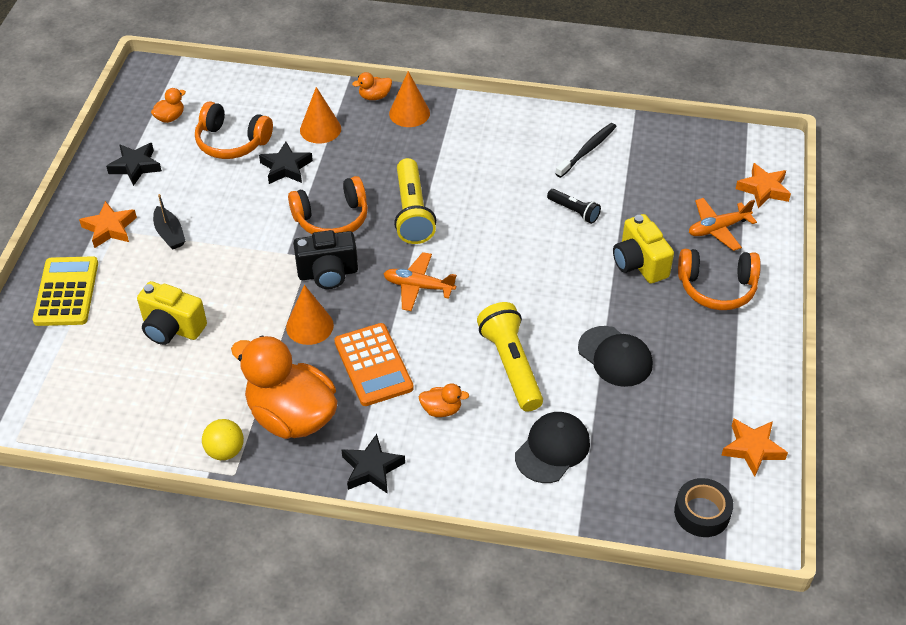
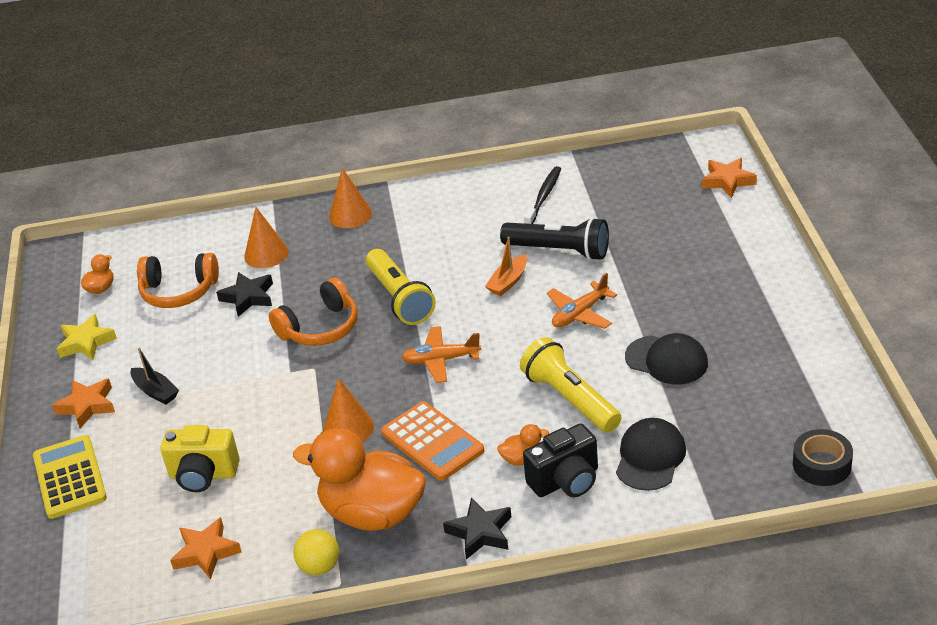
camera: 15 degrees left, 10 degrees down
(135, 166) = (86, 342): black star -> yellow star
(328, 273) = (342, 376): black camera -> black camera (566, 481)
(374, 96) = (307, 210): orange duck -> none
(514, 228) = (508, 282): none -> orange boat
(574, 211) = (559, 251): black flashlight -> black flashlight, size x1.84
(639, 264) = (646, 276): yellow camera -> none
(717, 288) = (730, 274): orange headphones -> none
(718, 228) = (704, 225): orange plane -> orange plane (580, 313)
(752, 449) = (838, 396): orange star -> orange star (206, 552)

